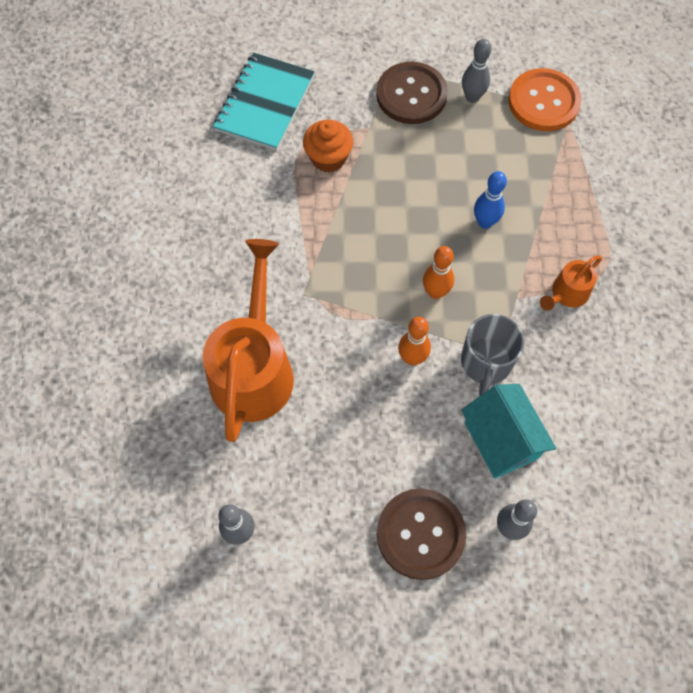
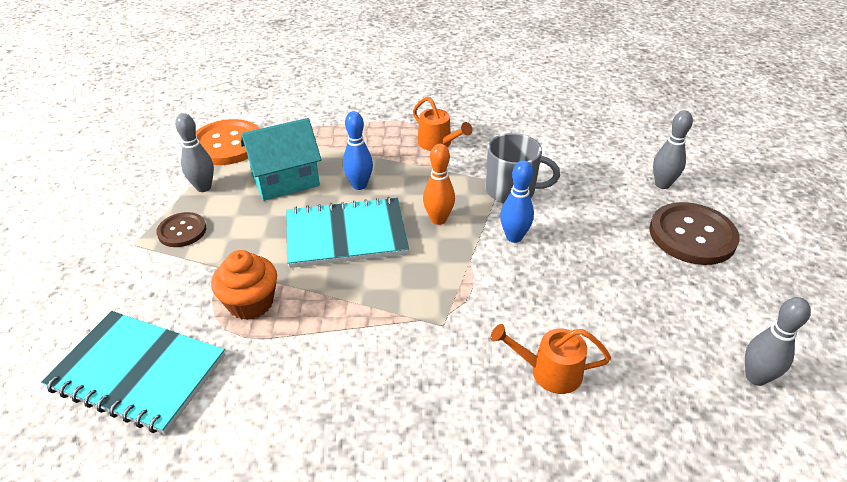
camera: 90 degrees left, 25 degrees down
(253, 368) = (549, 372): orange watering can -> orange watering can, size x0.47
(410, 216) = (346, 235): none -> turquoise notebook
(411, 95) = (182, 231): brown button -> brown button, size x0.57
(412, 358) = (514, 237): orange bowling pin -> blue bowling pin
(501, 440) = (585, 185): turquoise house -> turquoise house (285, 181)

